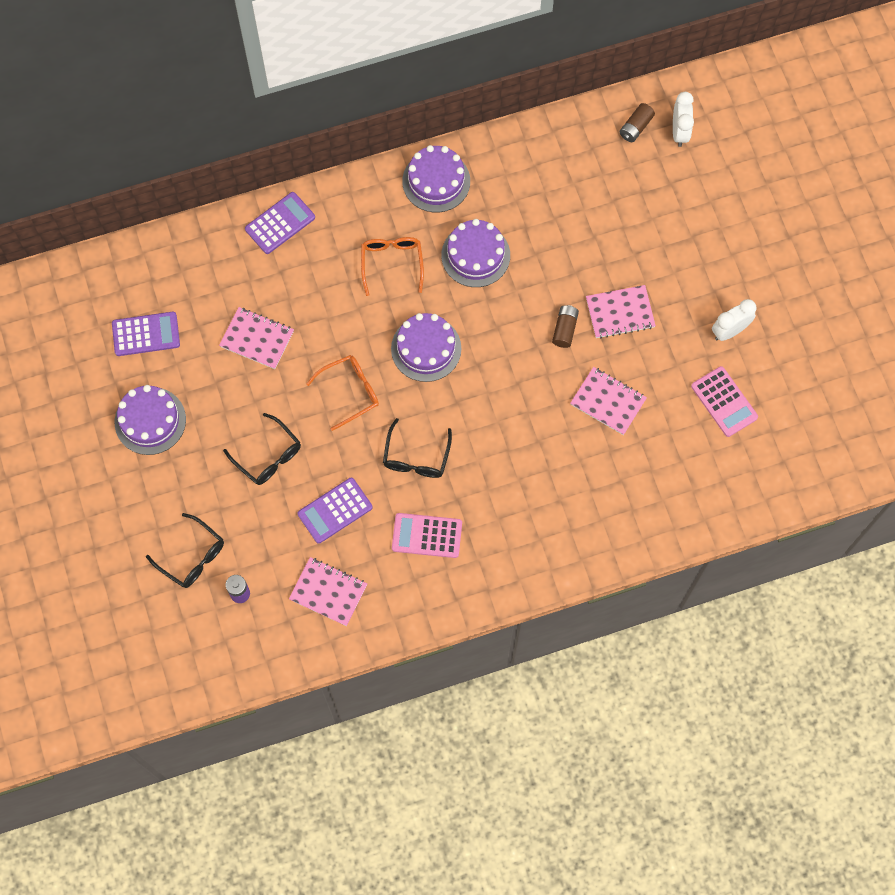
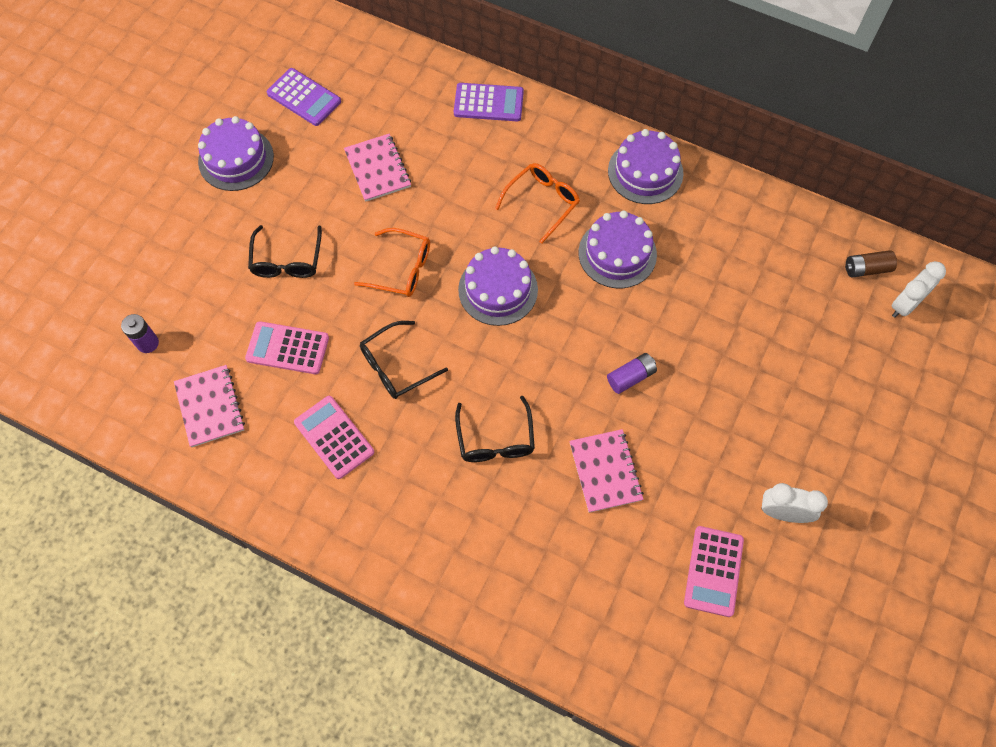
camera: 45 degrees right, 5 degrees down
(193, 557) = (148, 283): black glasses -> black glasses (495, 440)
(335, 510) = (287, 348): purple calculator -> pink calculator
(564, 329) = (630, 377): brown battery -> purple battery
(620, 313) = (694, 406): pink notebook -> none

